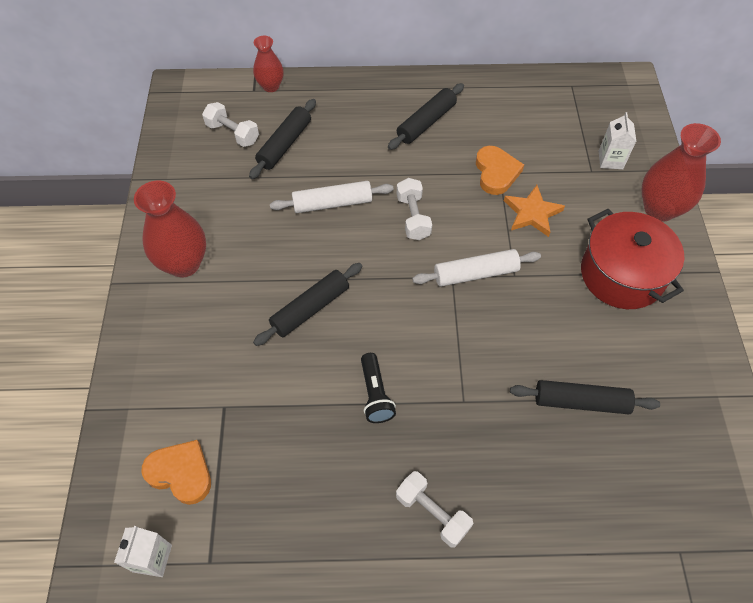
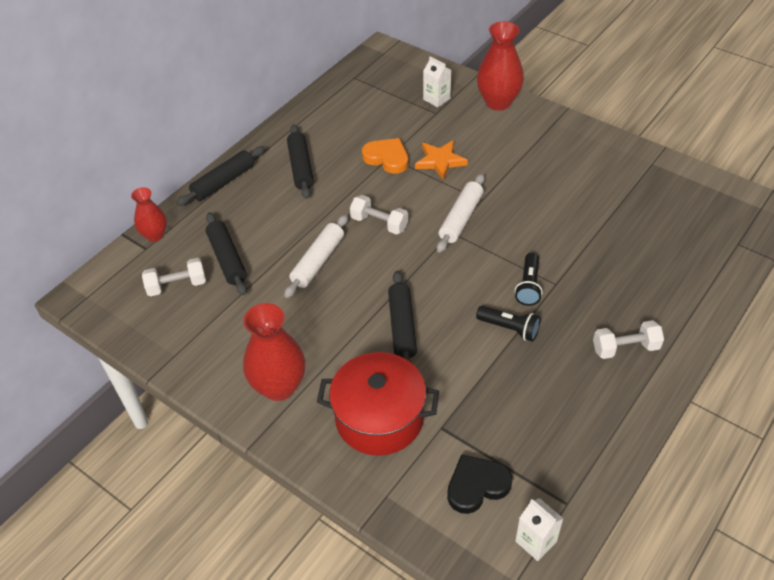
camera: 50 degrees left, 10 degrees down
(181, 473) = (477, 486): orange heart -> black heart
(440, 379) = (528, 286): none -> black flashlight
(581, 401) = (605, 226): black rolling pin -> black rolling pin (223, 182)
(621, 275) = (530, 150): red pot -> red pot (379, 418)

